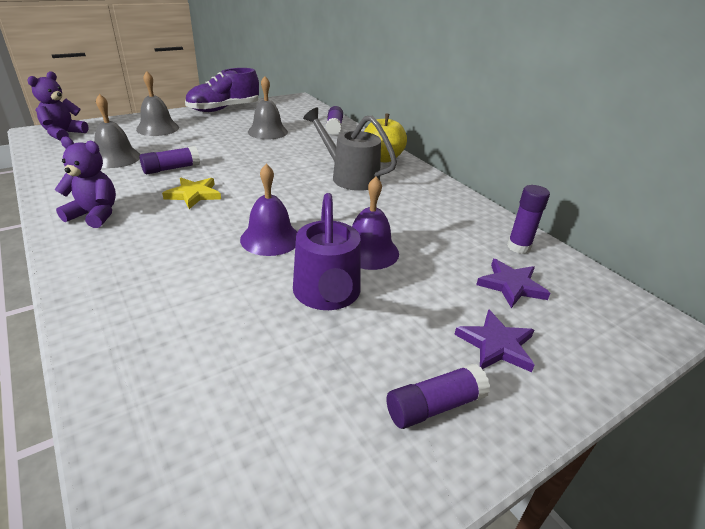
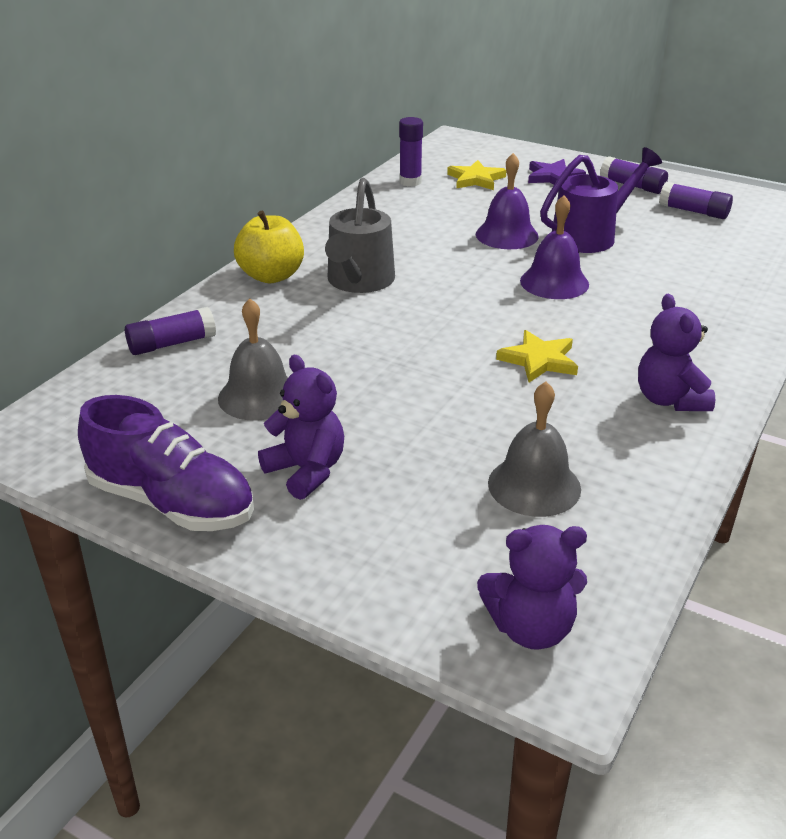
camera: 115 degrees left, 0 degrees up
(157, 128) = (369, 523): grey bell -> none
(171, 169) = (499, 413): purple glue stick -> purple glue stick (693, 211)
(204, 127) = (306, 471): none -> purple teddy bear
(511, 285) = (476, 179): purple star -> yellow star

